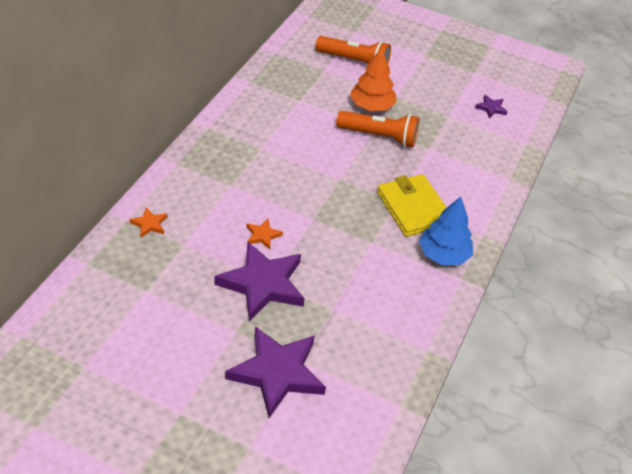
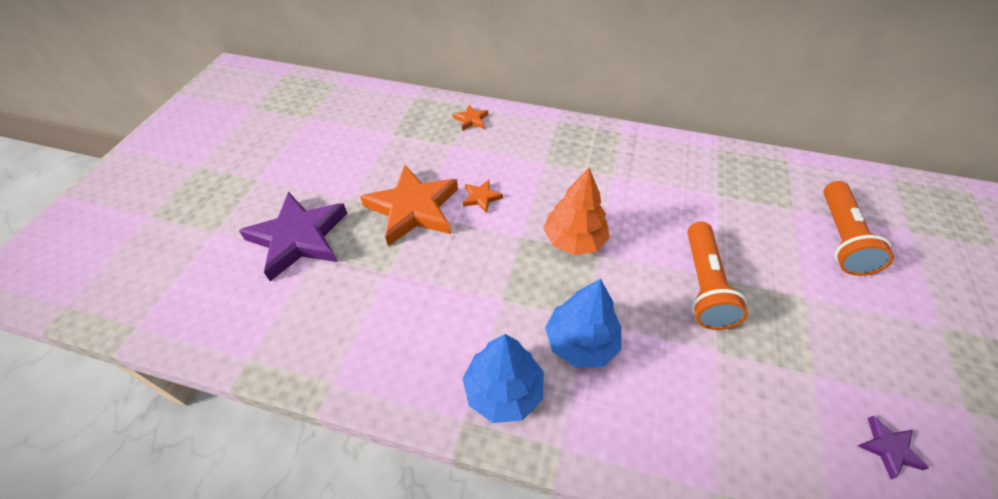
camera: 85 degrees right, 5 degrees up
(263, 284) = (413, 208): purple star -> orange star
(372, 106) = (761, 269): orange tree -> orange tree (574, 240)
(413, 208) = (581, 342): yellow wallet -> blue tree

